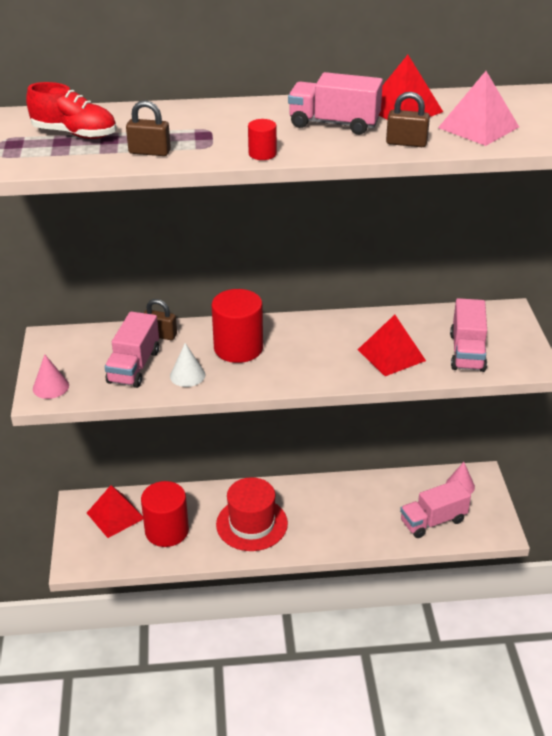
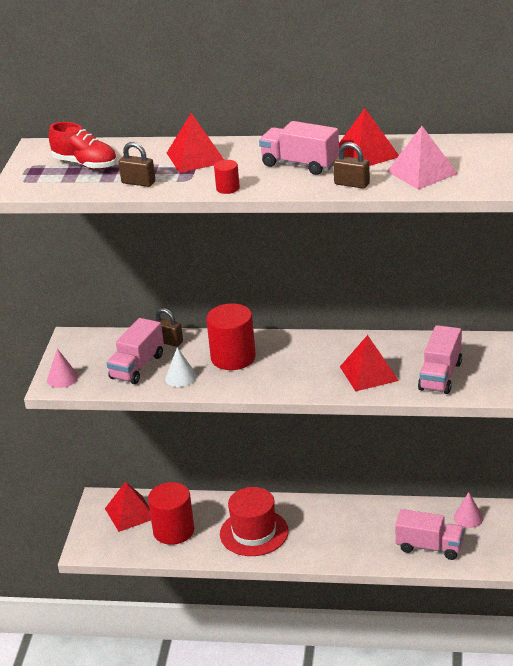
camera: 15 degrees right, 5 degrees down
(207, 121) = (196, 157): none -> red pyramid
(433, 521) = (429, 547): pink truck -> pink truck turned 150 degrees counterclockwise

